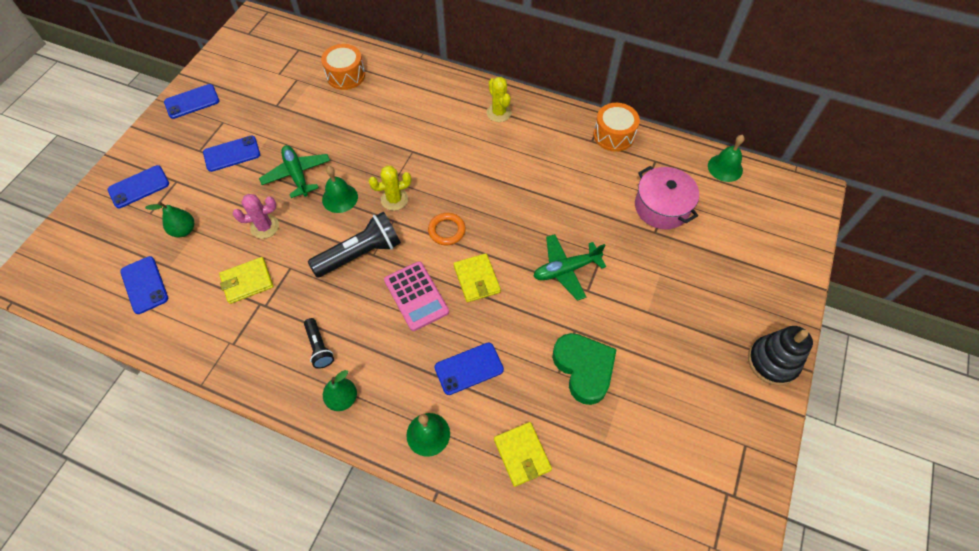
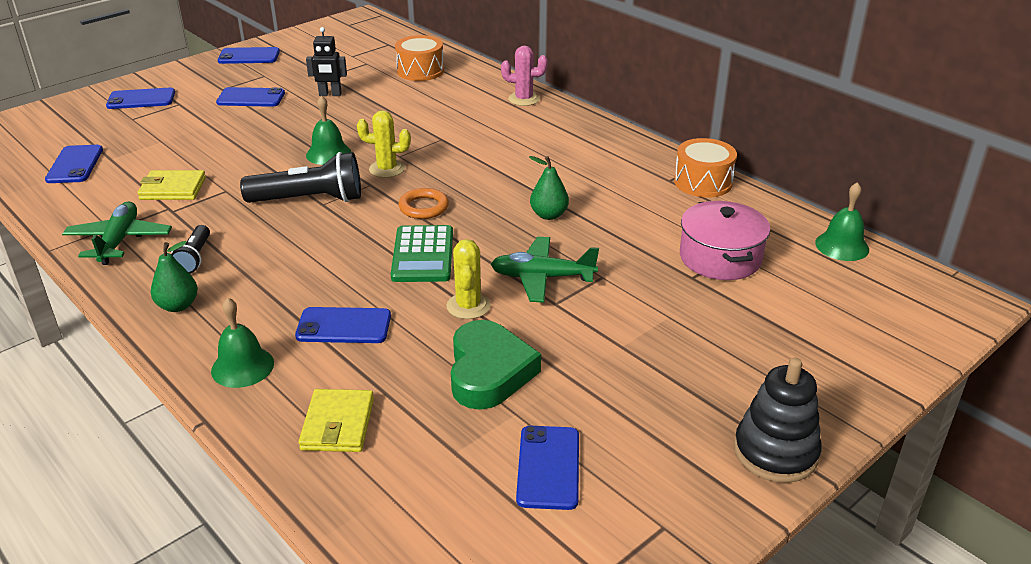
camera: 25 degrees right, 25 degrees down
(184, 230) = (151, 137): green pear -> green pear (549, 215)
(265, 227) = (231, 155): pink cactus -> pink cactus (524, 99)
(293, 128) = (330, 94): none -> black robot
(297, 175) = (301, 127): green plane -> green plane (119, 241)
(416, 296) = (339, 249): pink calculator -> none
(477, 279) = (423, 255): yellow wallet -> green calculator
(499, 113) = (569, 133): yellow cactus -> yellow cactus (468, 306)
(662, 430) = (548, 467): none -> blue phone

